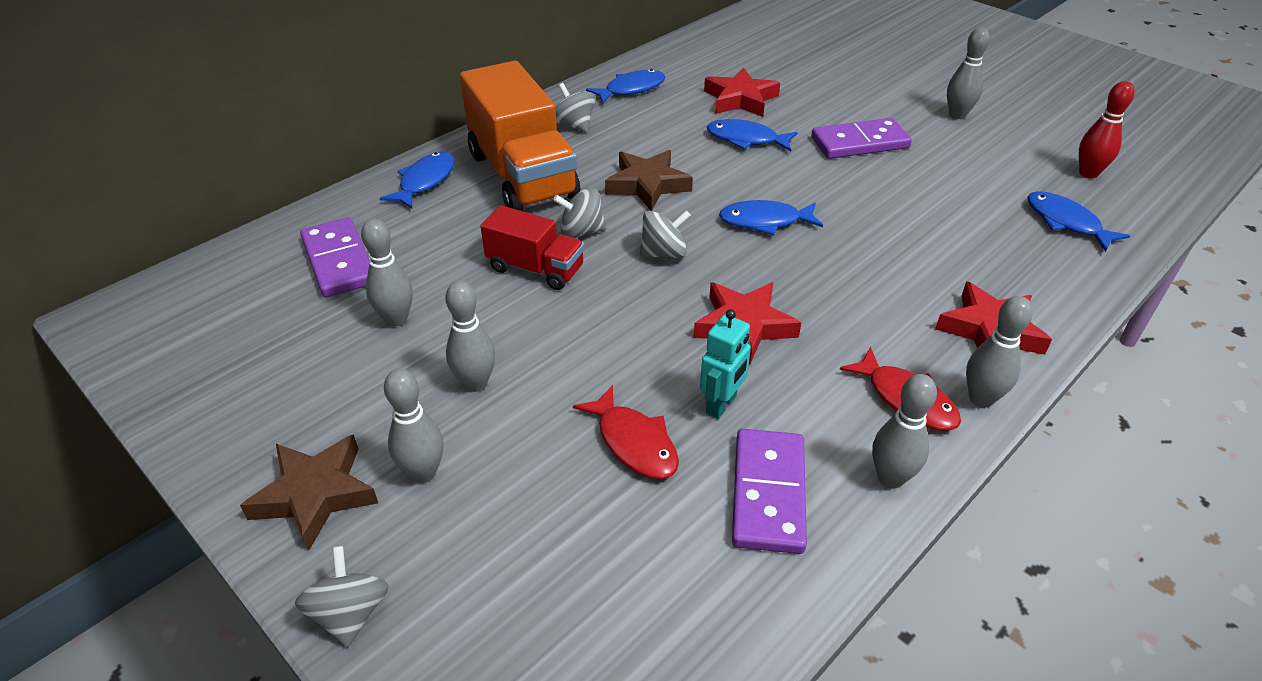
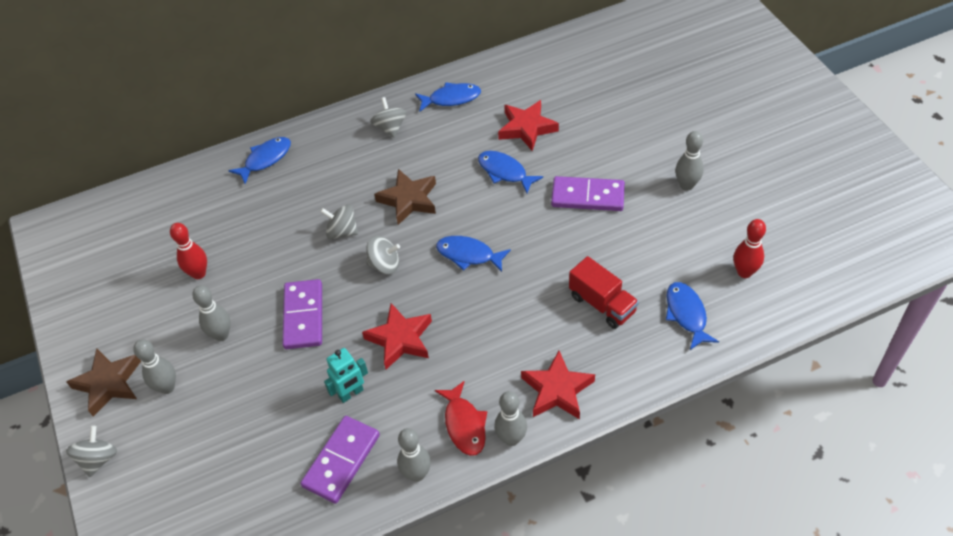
camera: 25 degrees right, 10 degrees up
(339, 261) = (185, 217): purple domino -> purple domino (304, 316)
(396, 319) = (199, 273): grey bowling pin -> red bowling pin
(522, 175) = (330, 169): orange truck -> none
(535, 269) = (298, 256): red truck -> red truck (602, 304)
(634, 442) = (287, 403): red fish -> none

